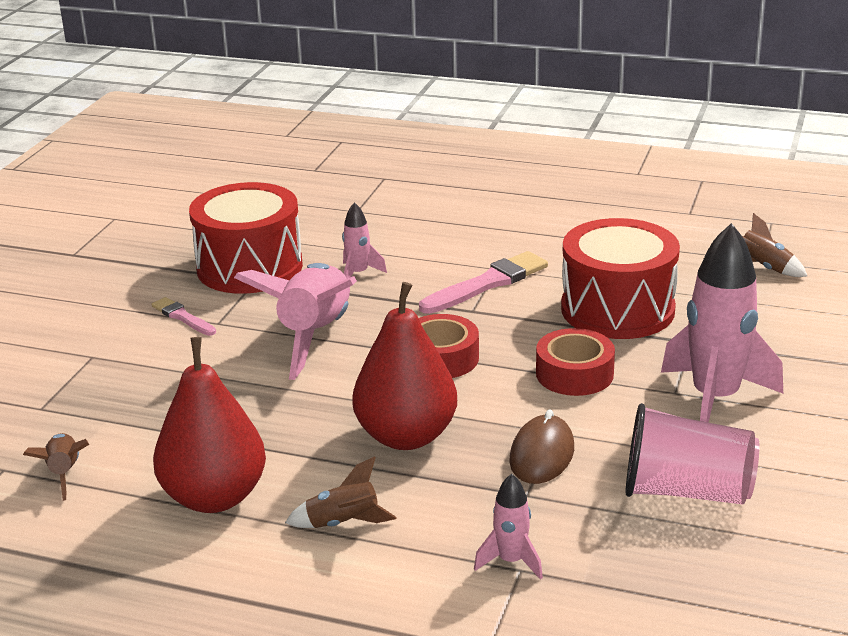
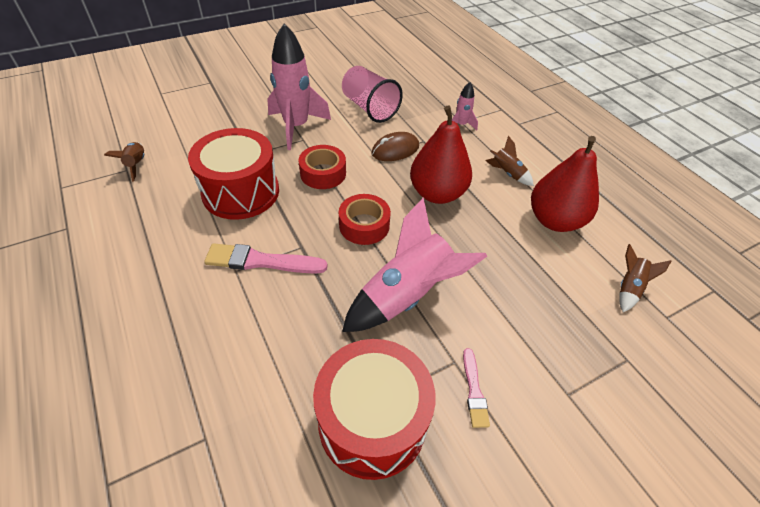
camera: 140 degrees left, 20 degrees up
(358, 274) = (313, 339): pink rocket -> none

